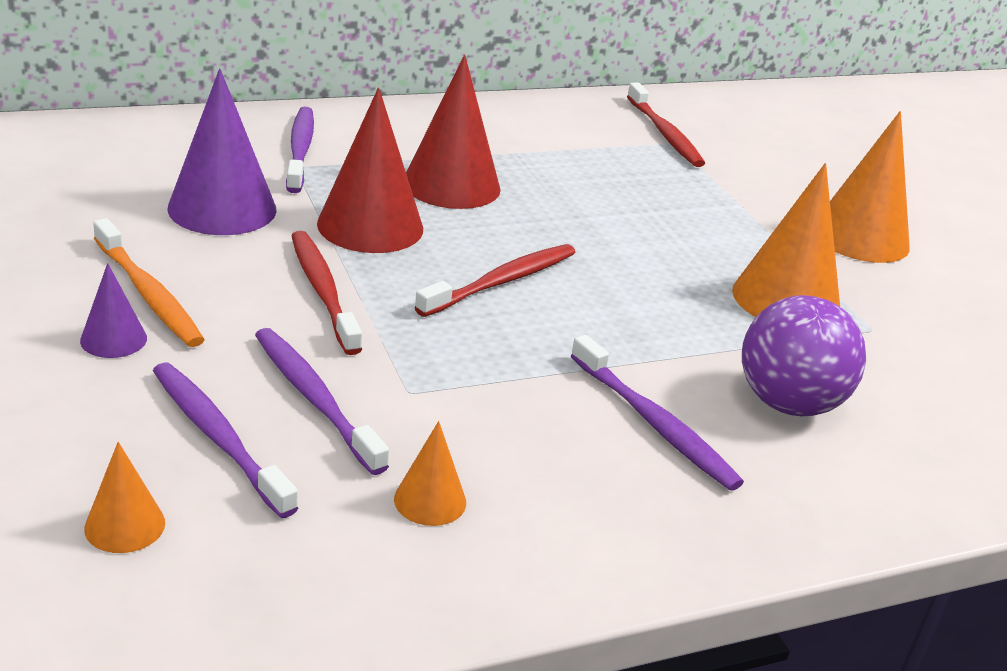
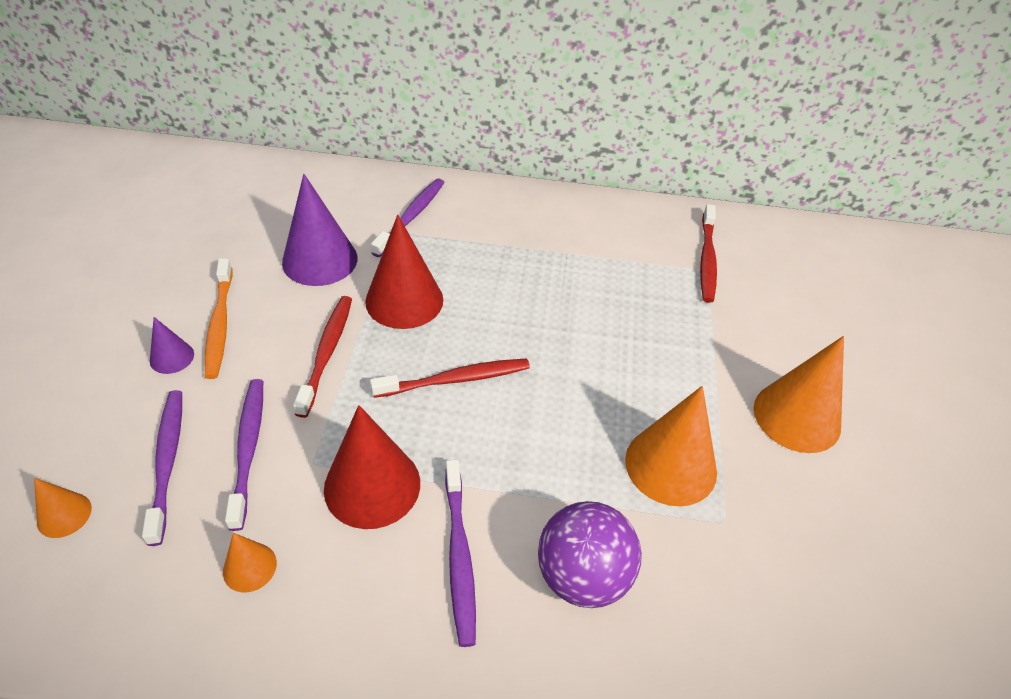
camera: 30 degrees right, 15 degrees up
(451, 185) = (492, 275): red cone -> red cone (372, 485)

